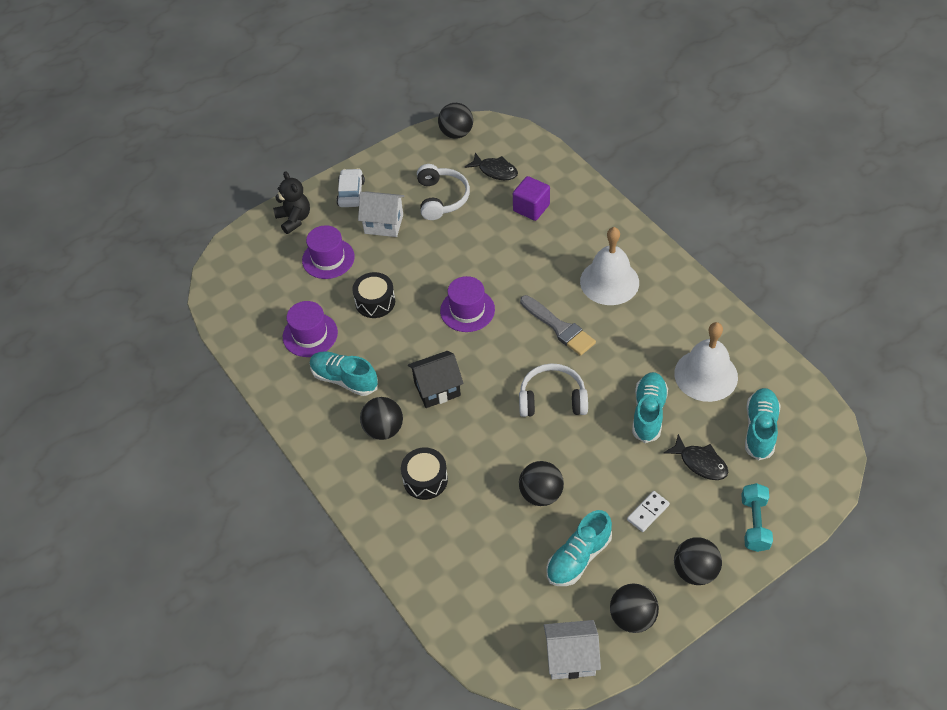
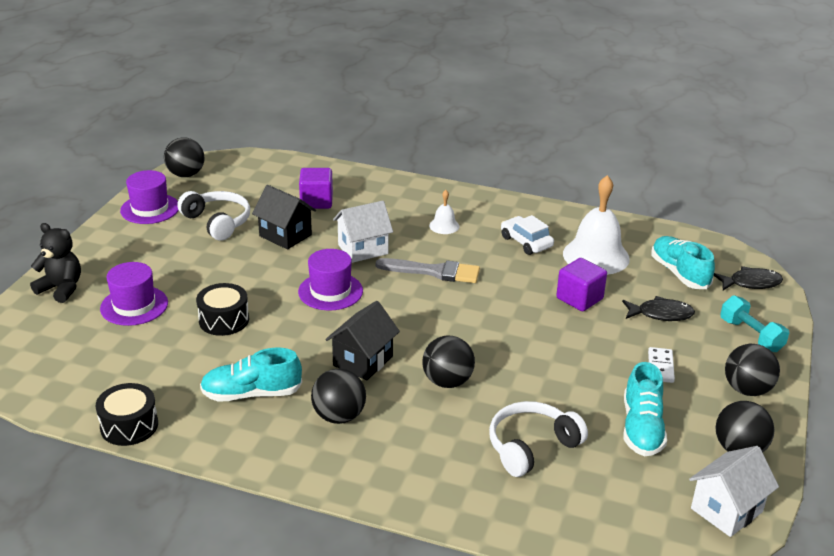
camera: 40 degrees left, 20 degrees down
(310, 334) = (173, 373): purple hat -> purple hat (150, 209)
(351, 193) = (111, 249): white car -> white car (526, 242)
(383, 224) = (173, 259): white house -> white house (363, 249)
(425, 479) = (427, 437): black drum -> black drum (129, 426)
(479, 235) = (285, 235): none -> black house
(495, 171) = (253, 188): black fish -> black fish (751, 283)
(541, 494) = (553, 397): black ball -> black ball (447, 381)
(552, 399) = (484, 323): white headphones -> white headphones (531, 446)
(609, 282) = (444, 226): white bell -> white bell, size x0.47
(648, 413) = (579, 299): turquoise shoe -> purple cube

